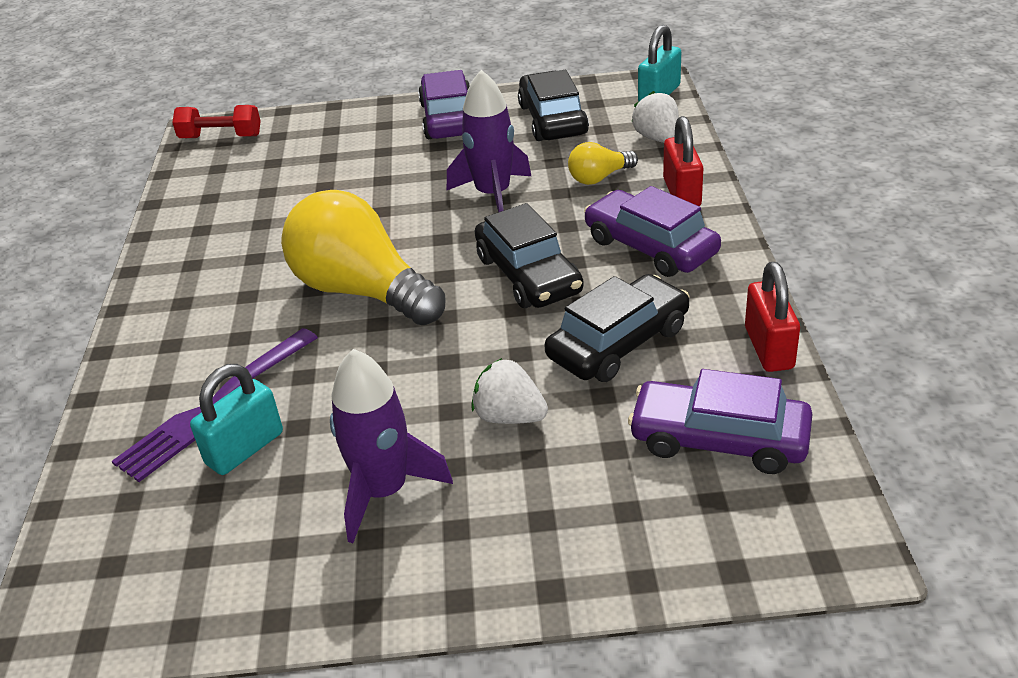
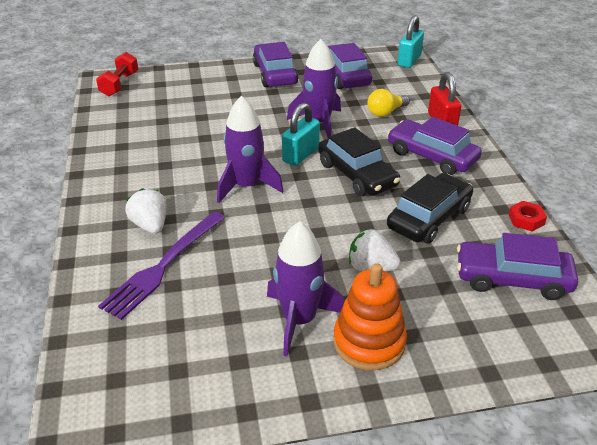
camera: 10 degrees left, 0 degrees up
(221, 137) = (119, 84): red dumbbell -> red dumbbell turned 75 degrees counterclockwise
(245, 448) = (193, 294): turquoise padlock -> turquoise padlock (301, 155)
(362, 291) = (247, 186): yellow light bulb -> purple rocket
(475, 527) = (369, 342): none -> orange stacking toy
(553, 119) = (344, 75): black car -> purple car
(657, 138) = (416, 88): white strawberry -> white strawberry (150, 225)
(768, 348) = (526, 220): red padlock -> red nut

